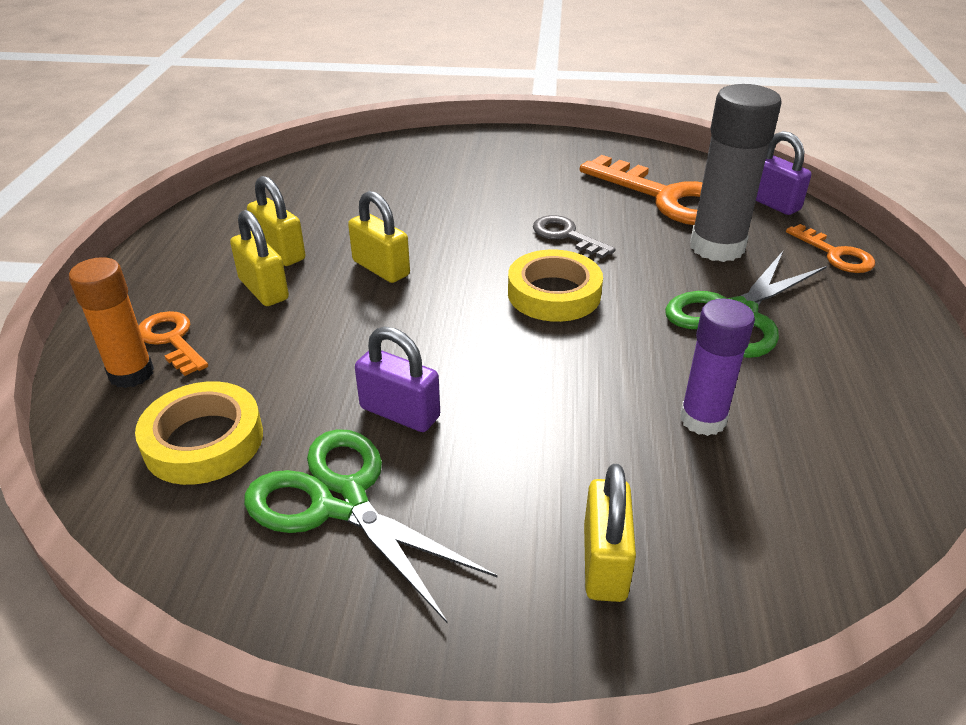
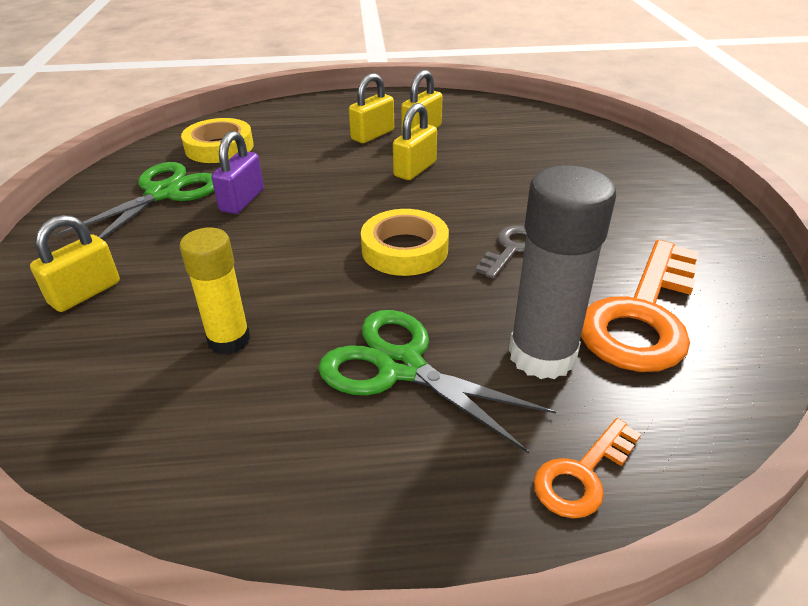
camera: 80 degrees right, 0 degrees up
(131, 374) = (278, 117): orange glue stick -> none
(172, 340) = (311, 120): orange key -> none
(604, 562) = (85, 293): yellow padlock -> yellow padlock turned 45 degrees counterclockwise
(703, 419) = (229, 340): purple glue stick -> yellow glue stick
(771, 203) = (700, 413): purple padlock -> none

